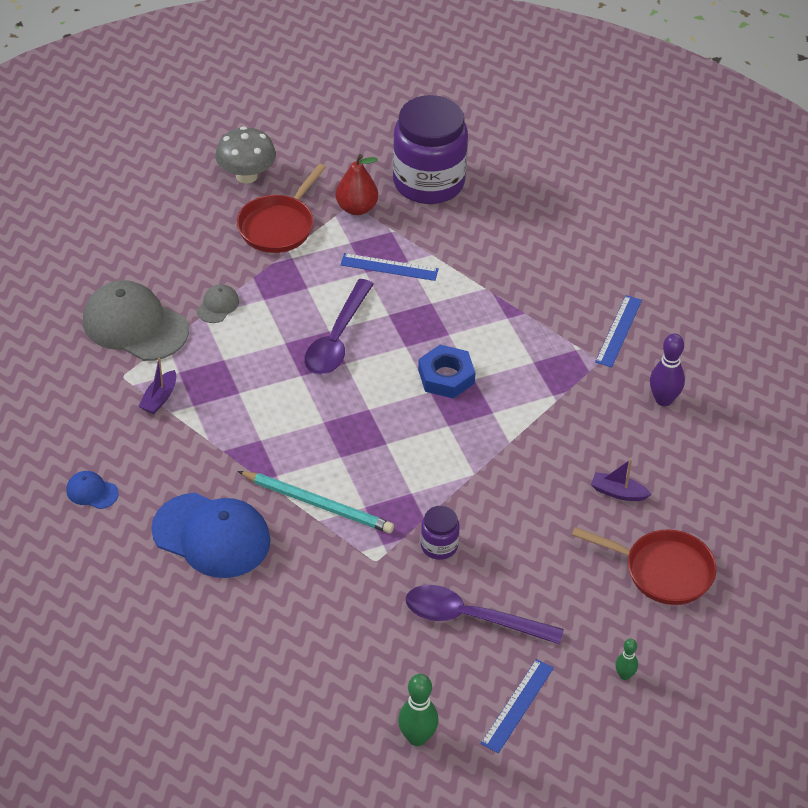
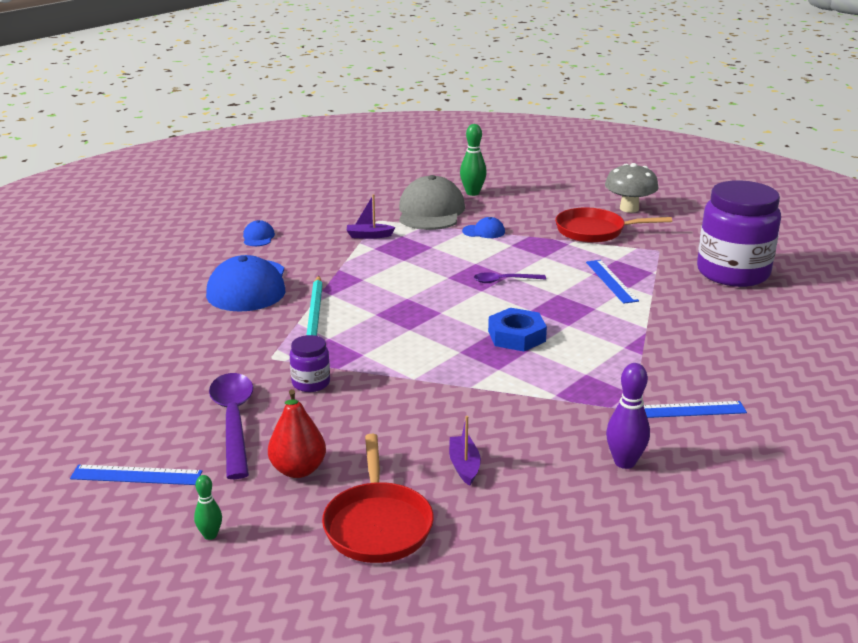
camera: 65 degrees right, 20 degrees down
(217, 305) = (484, 231): grey cap -> blue cap
(337, 338) = (504, 281): purple spoon -> purple spoon, size x0.54
(356, 208) = (657, 253): red pear -> red pear (298, 470)
(417, 737) = (73, 429): green bowling pin -> green bowling pin (472, 193)

